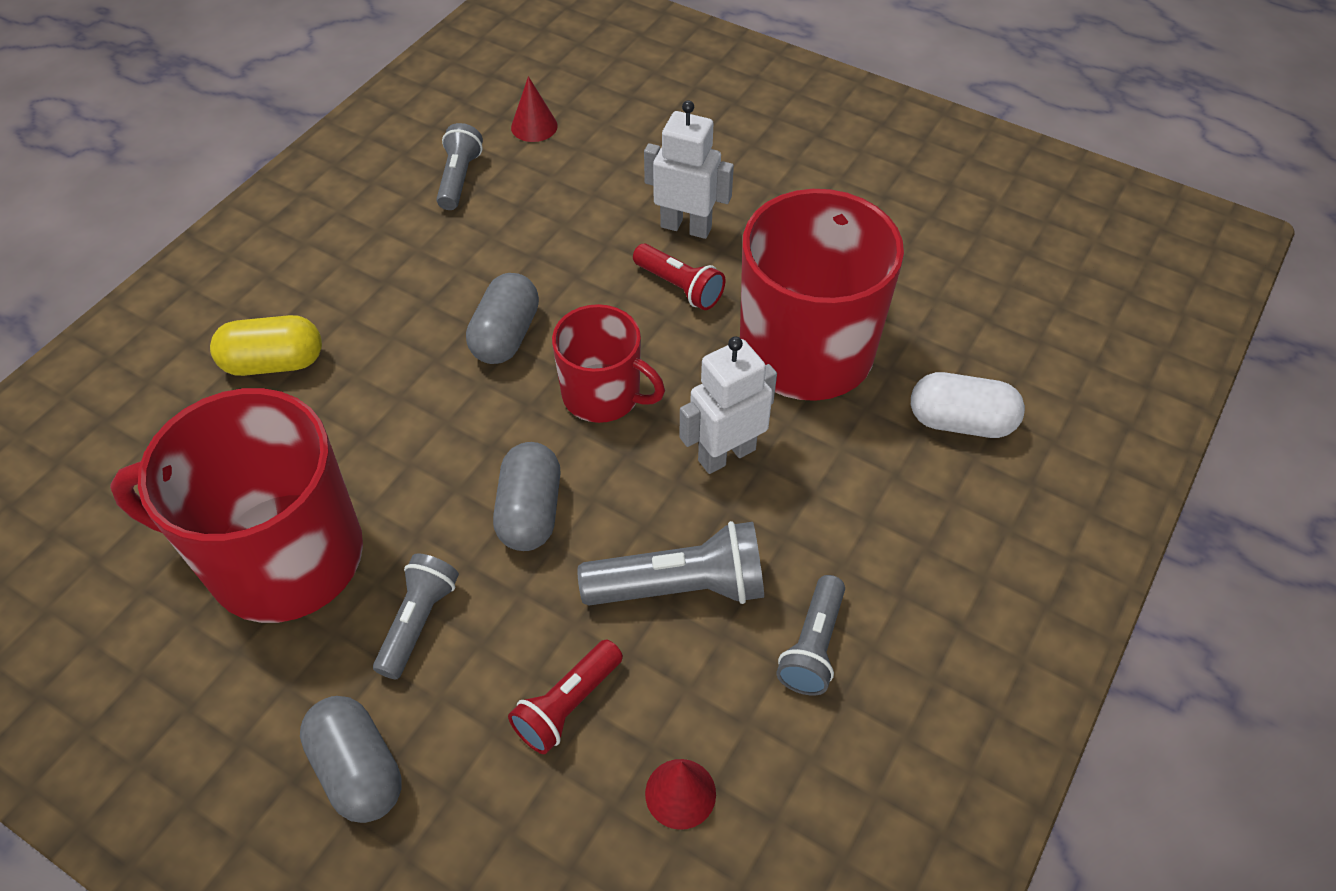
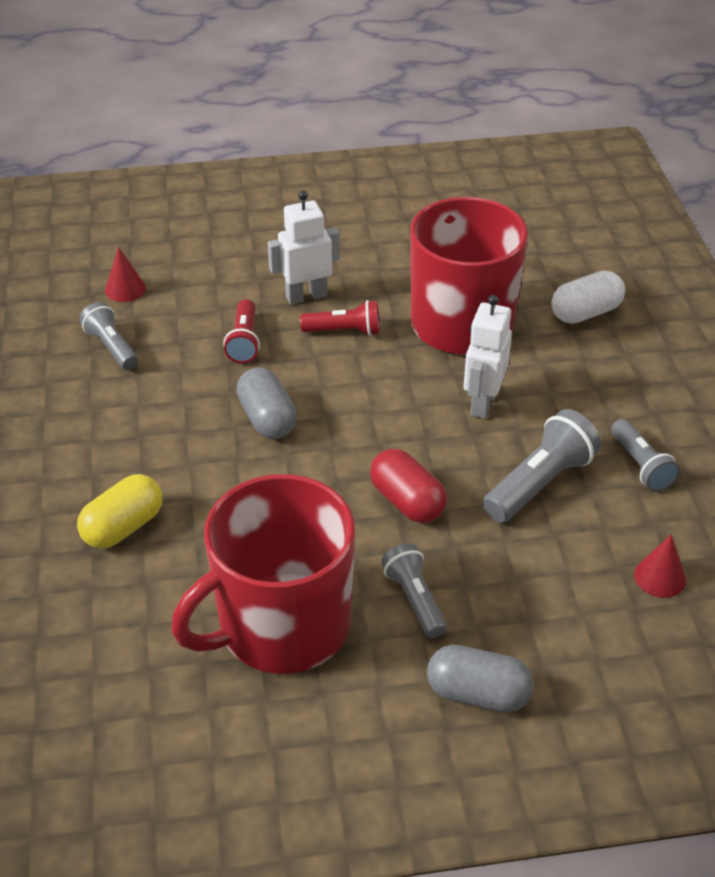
camera: 40 degrees left, 10 degrees down
(530, 511) = (407, 501): grey capsule -> red capsule
(568, 705) = (552, 579): red flashlight -> red flashlight (244, 341)
(603, 395) = (372, 415): red mug -> none

